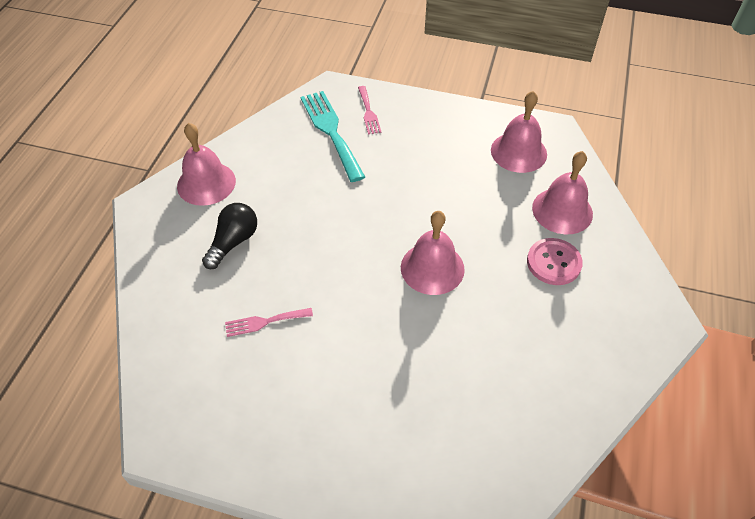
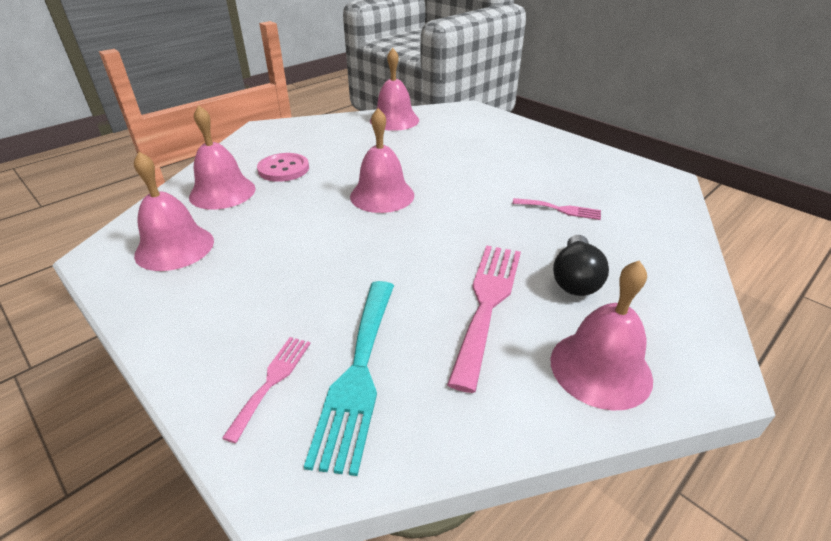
camera: 150 degrees left, 15 degrees down
(233, 242) = (575, 279): black light bulb -> black light bulb turned 45 degrees counterclockwise
(285, 198) = (487, 303): none -> pink fork
(547, 428) = (394, 120): none -> pink bell

